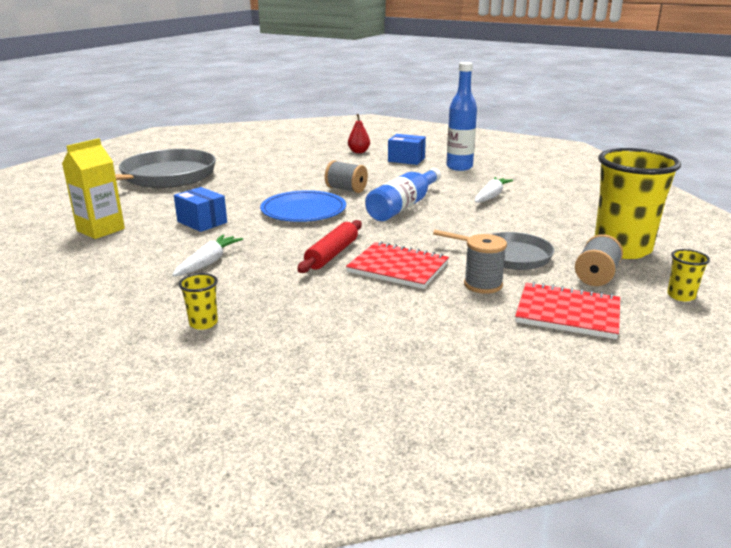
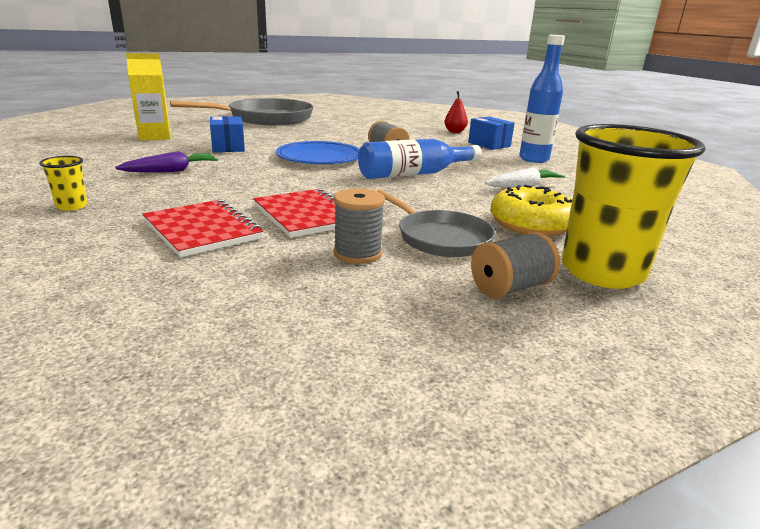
camera: 30 degrees right, 0 degrees up
(208, 263) = (171, 171): white carrot -> purple carrot
(332, 254) = (273, 190): red rolling pin -> none
(541, 227) = (531, 224): none -> yellow donut
(567, 313) = (397, 312): red notebook -> red notebook (202, 230)
(681, 296) = (599, 350): yellow cup -> none

